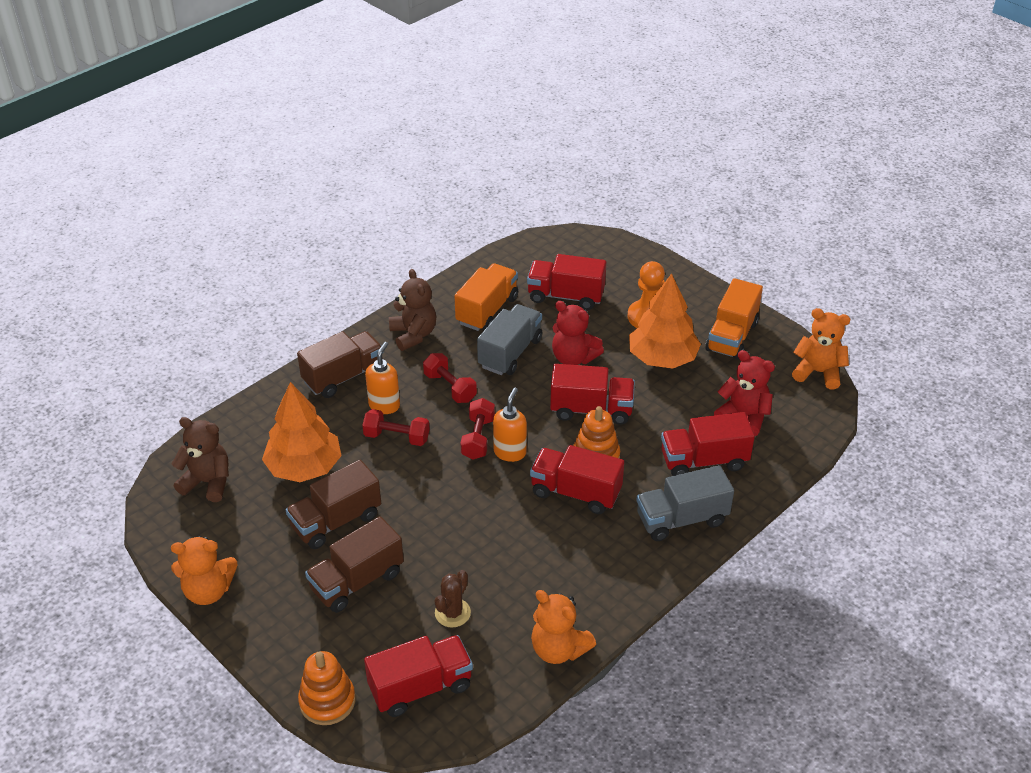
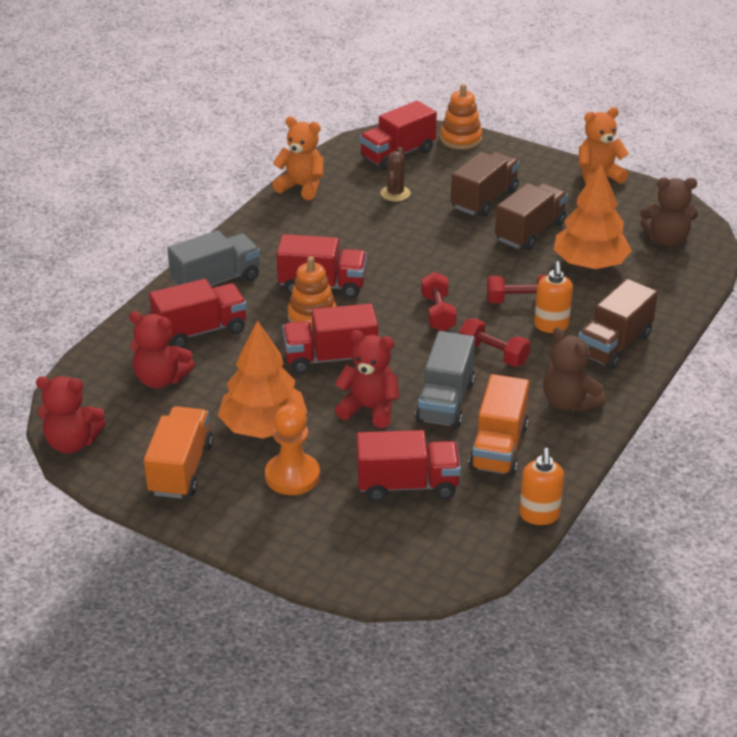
camera: 165 degrees right, 5 degrees down
(510, 452) = (400, 307): orange soap dispenser -> orange soap dispenser (539, 515)
(818, 372) = (72, 443): orange teddy bear -> red teddy bear

